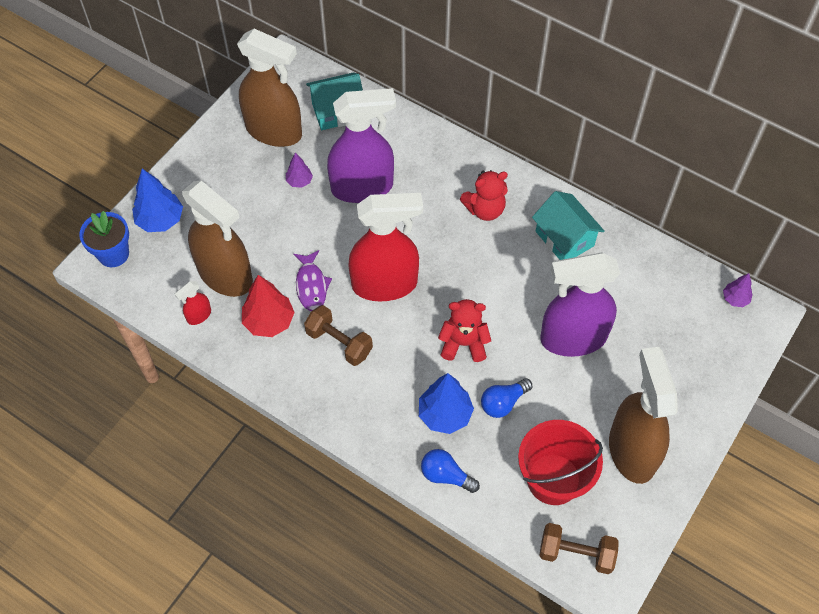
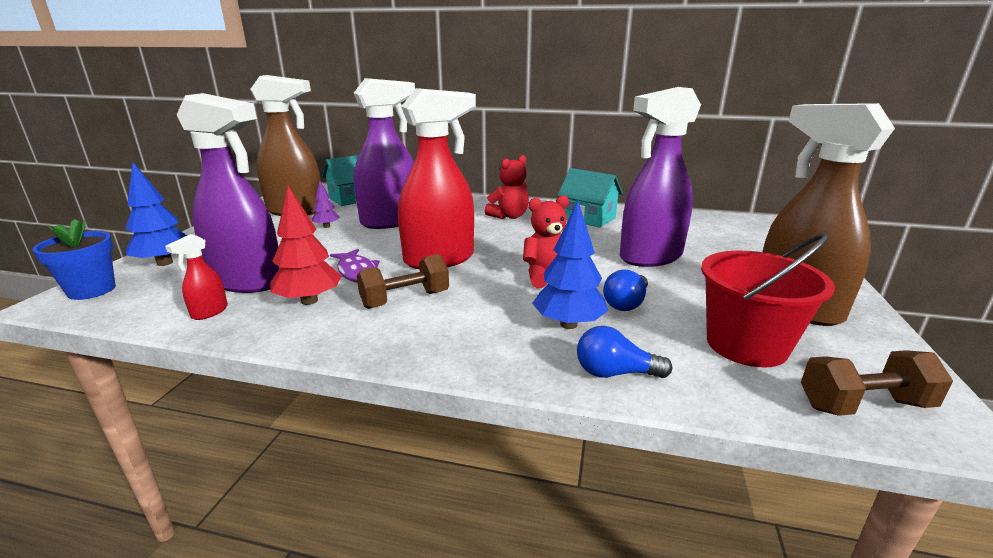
camera: 20 degrees left, 35 degrees down
(225, 275) = (248, 281): brown spray bottle -> purple spray bottle
(339, 343) = (405, 299): brown dumbbell -> brown dumbbell turned 45 degrees counterclockwise
(735, 299) = (753, 221): purple tree -> none

